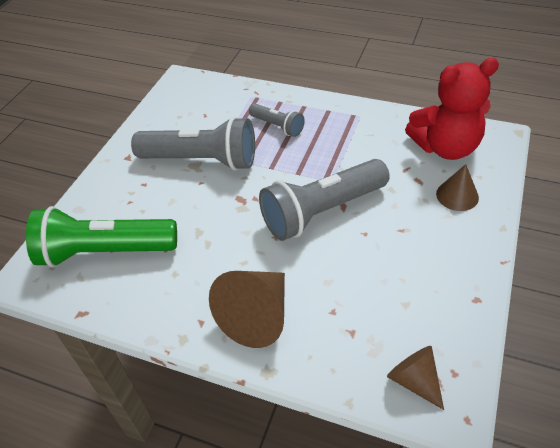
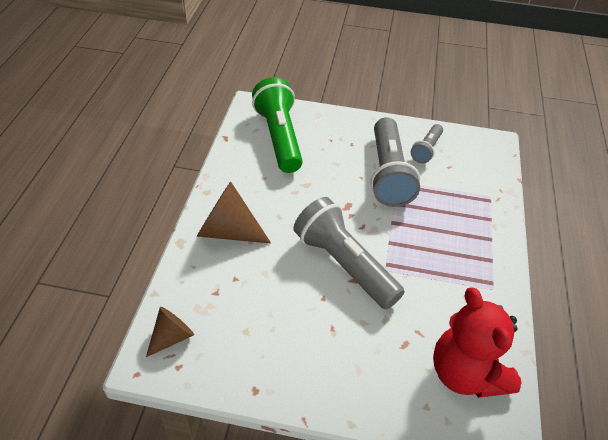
camera: 75 degrees right, 0 degrees up
(278, 126) = (451, 221): grey flashlight -> grey flashlight (426, 150)
(457, 195) = (390, 381): brown cone -> none

